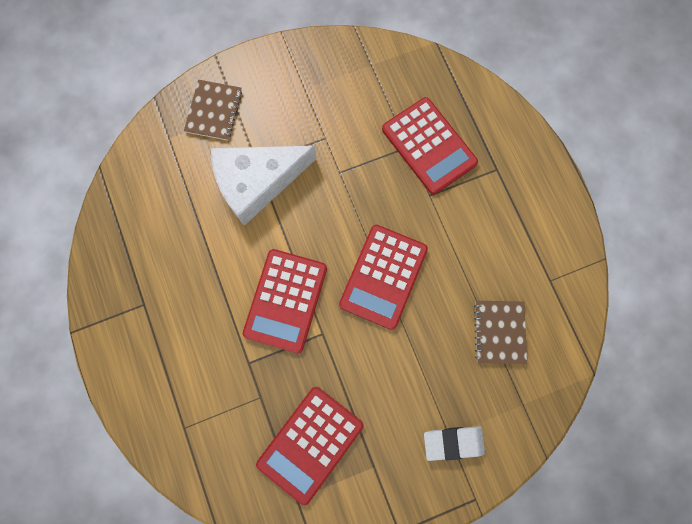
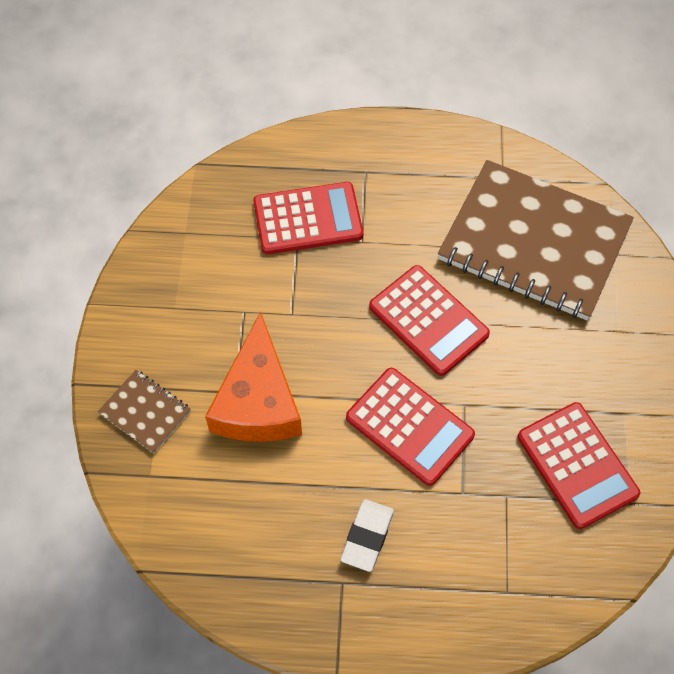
camera: 65 degrees left, 15 degrees down
(257, 182) = (257, 401): white cheese -> orange cheese
(453, 442) = (627, 330): white eraser -> white eraser (367, 536)
(499, 332) = (534, 242): brown notebook -> brown notebook, size x2.36

